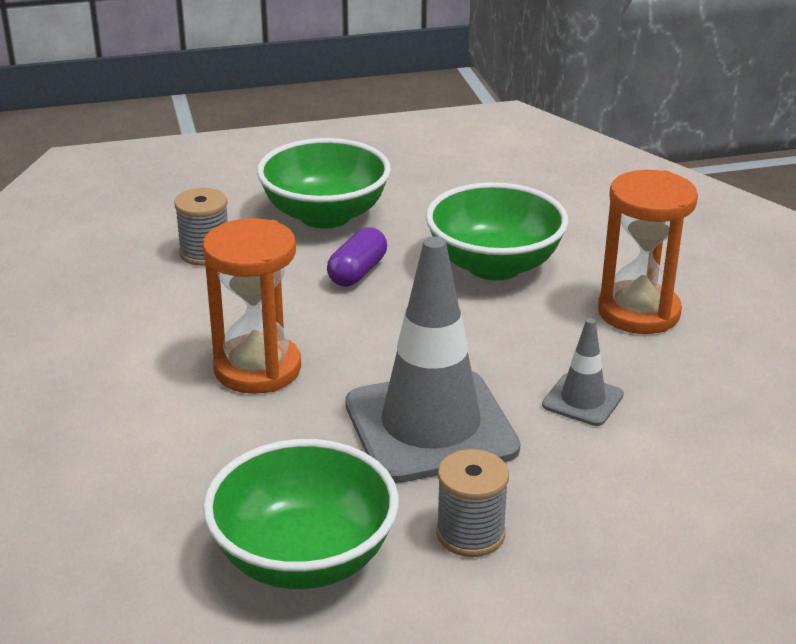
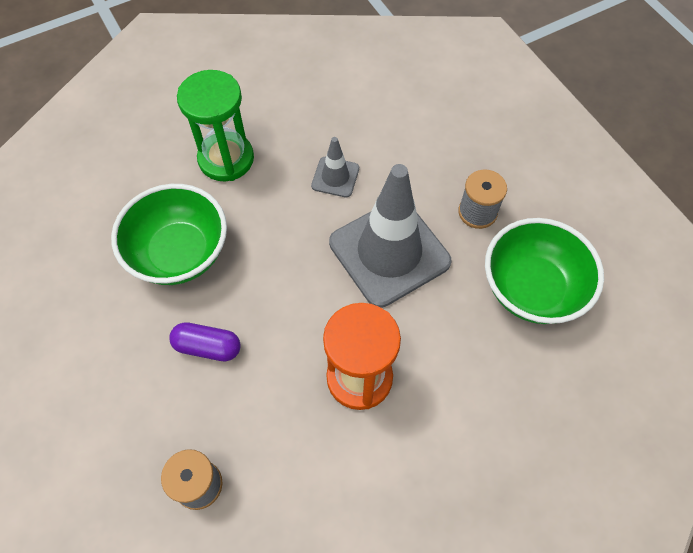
camera: 105 degrees left, 30 degrees up
(325, 215) = (114, 401): green bowl -> none
(638, 312) = (226, 159): orange hourglass -> green hourglass

